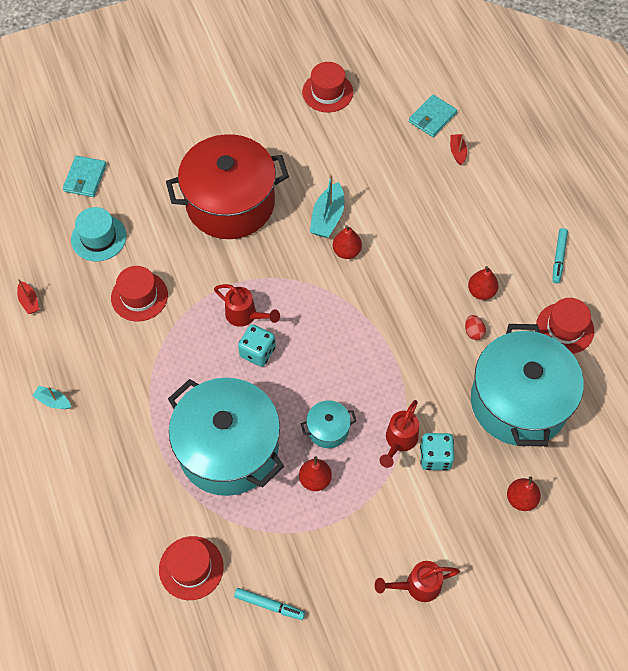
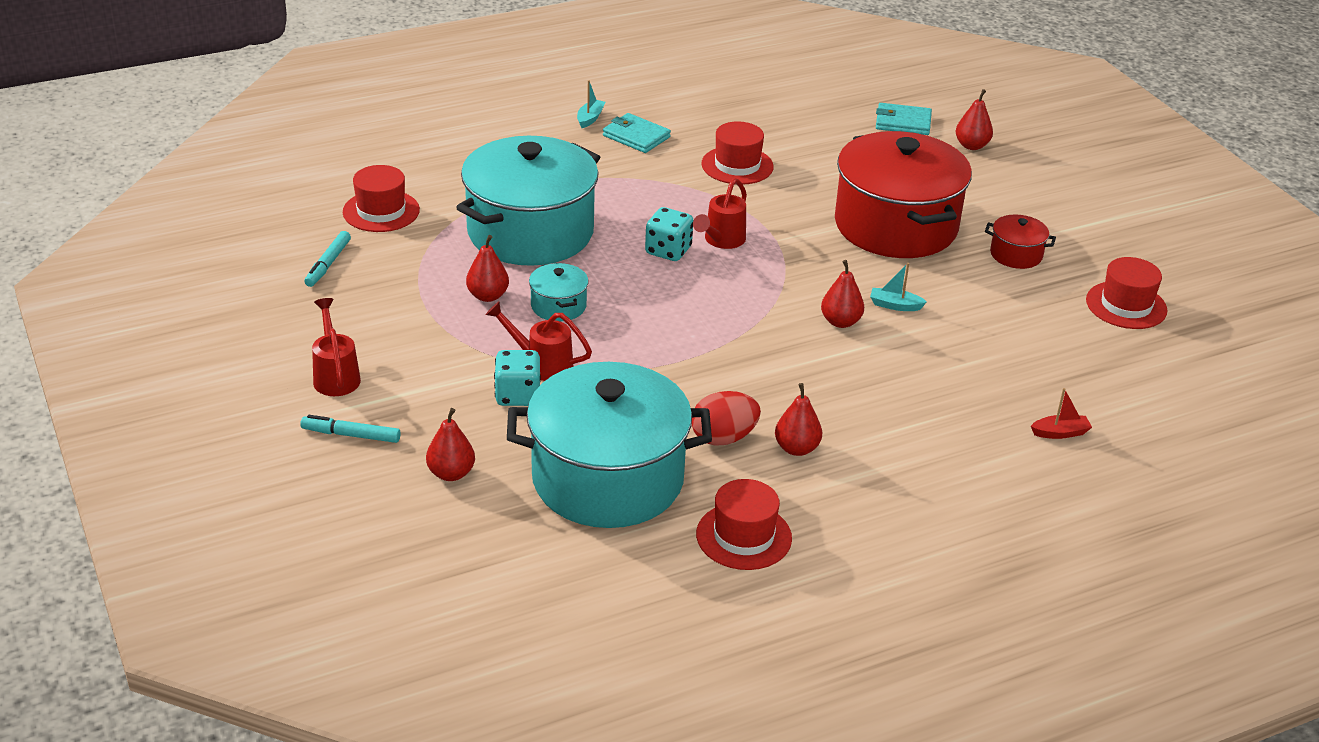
camera: 85 degrees right, 25 degrees down
(29, 301) = (718, 97): red boat -> none
(98, 238) = (816, 135): turquoise hat -> none
(124, 140) = (971, 146): none -> red pear
(268, 139) = (1016, 254): none -> red pot
(327, 217) = (895, 305): turquoise boat -> turquoise boat, size x0.58
(432, 117) = (1120, 408): turquoise wallet -> turquoise wallet (636, 136)
(473, 332) = (723, 438): red egg -> red egg, size x1.75
(559, 258) = (879, 538): turquoise marker -> turquoise marker (351, 435)

